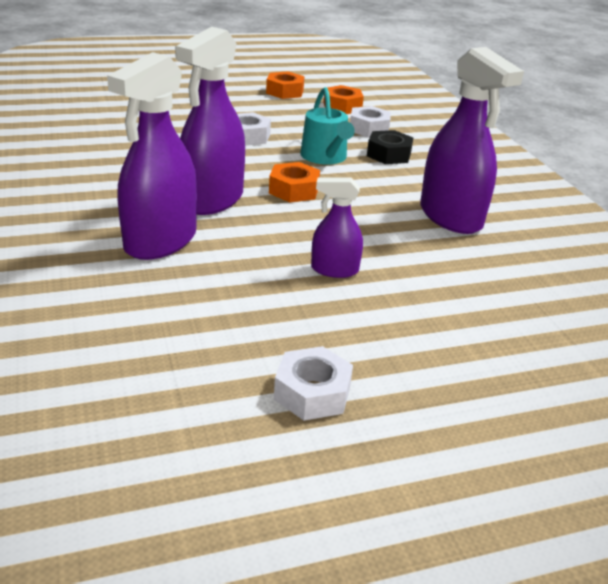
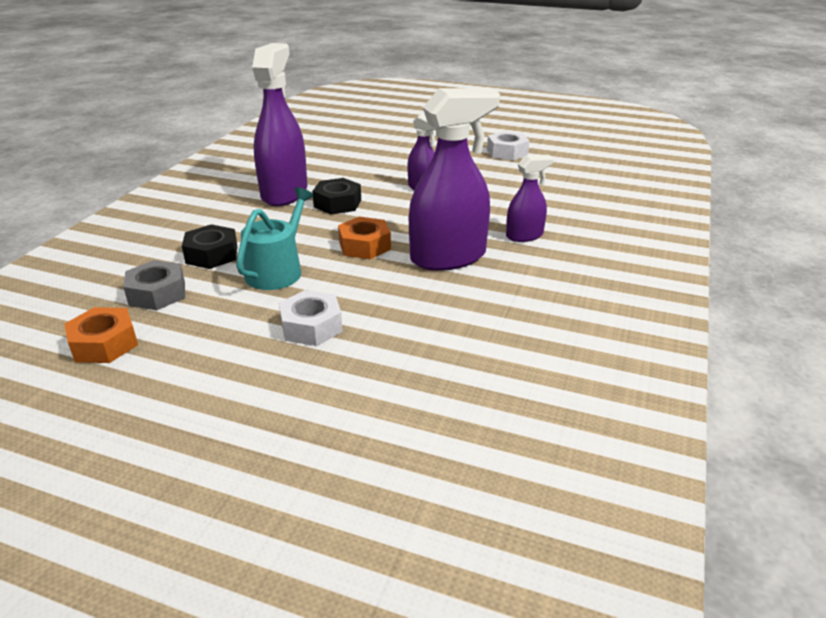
camera: 140 degrees left, 0 degrees up
(160, 241) = (524, 236): purple spray bottle -> purple spray bottle, size x0.53
(285, 92) = (111, 412): orange nut -> none
(369, 129) = (157, 293): white nut -> grey nut
(384, 221) = (337, 203): none -> black nut

